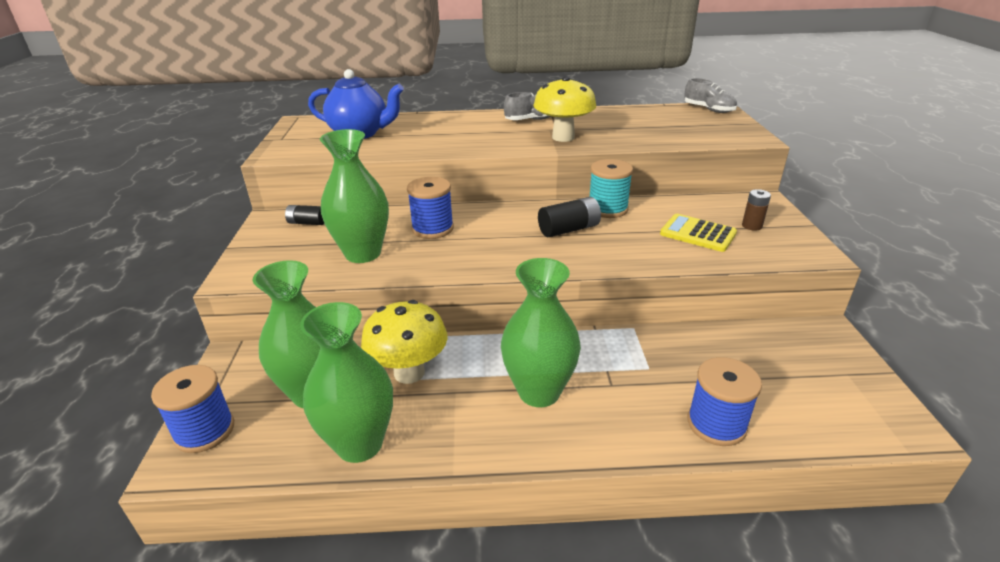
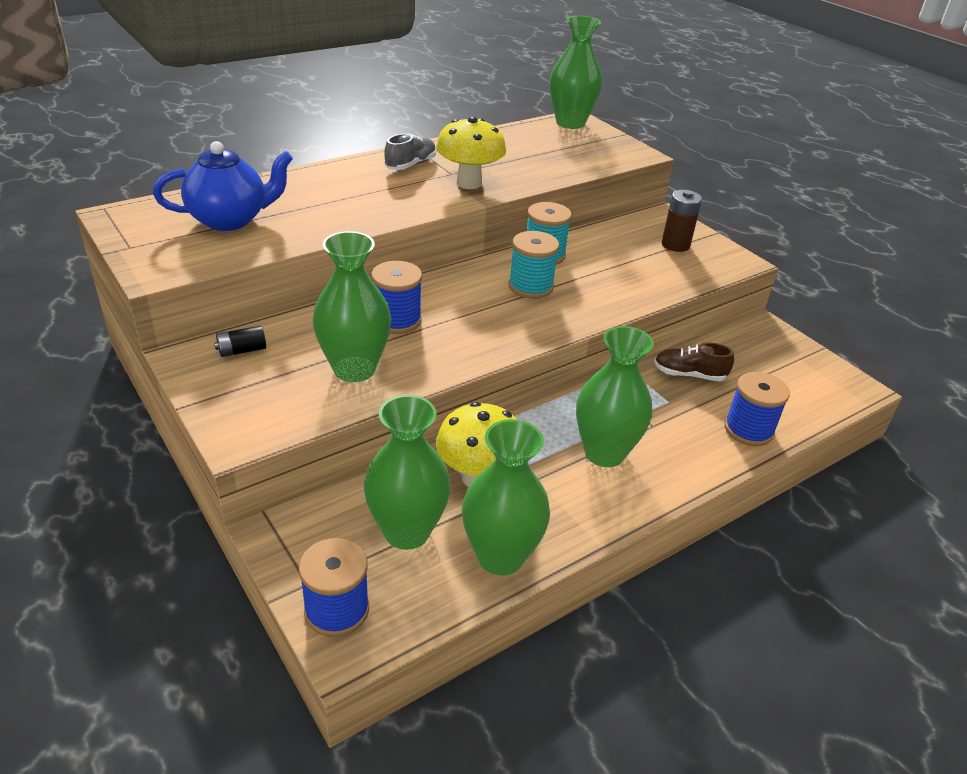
camera: 35 degrees left, 5 degrees up
(569, 229) = (530, 287): black battery -> turquoise spool
(694, 351) = (689, 375): none -> brown shoe
(697, 234) = (641, 263): yellow calculator -> none
(708, 110) = (570, 123): grey shoe -> green vase
(752, 226) = (675, 245): brown battery -> brown battery, size x1.54

